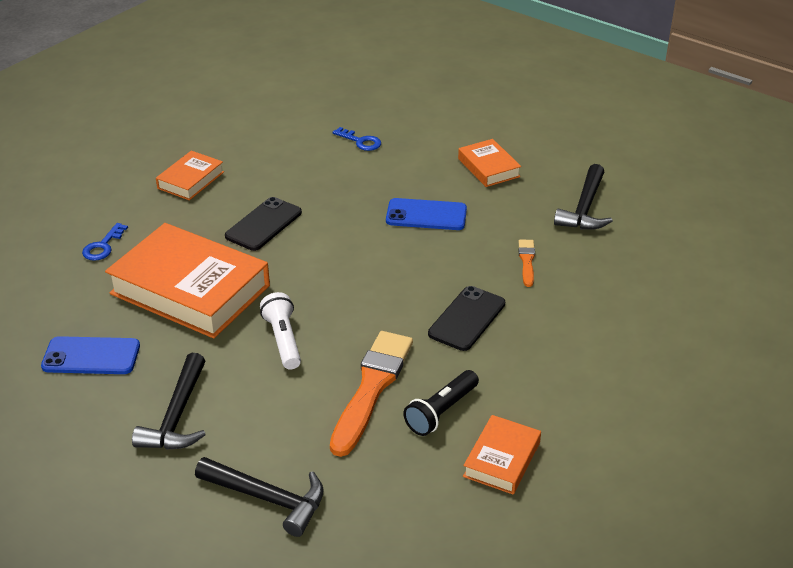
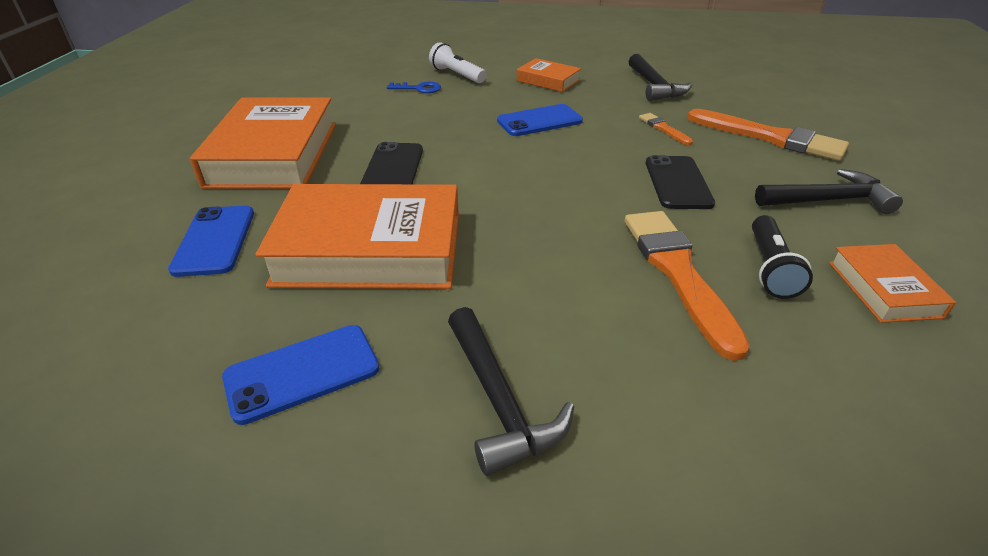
camera: 30 degrees left, 0 degrees up
(103, 246) = (214, 240): blue key -> blue phone
(190, 180) = (274, 154): orange book -> orange book, size x2.03
(268, 499) = (736, 457): black hammer -> black hammer (829, 200)
(283, 340) = (531, 261): white flashlight -> white flashlight (457, 75)
(614, 305) = (770, 137): none -> orange brush

